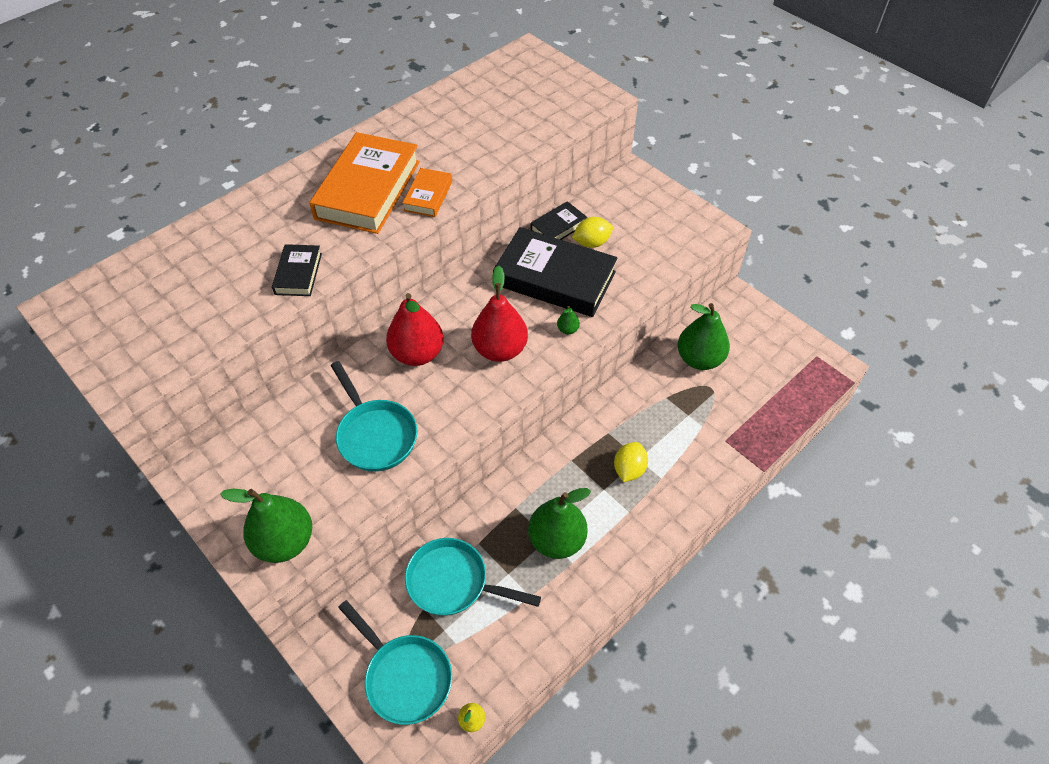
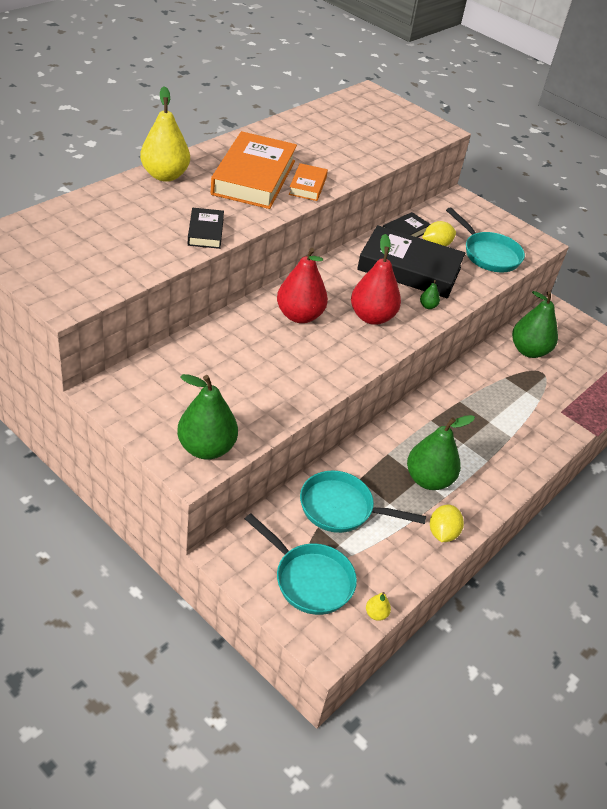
camera: 10 degrees left, 10 degrees down
(267, 197) = (165, 175): none -> yellow pear
(375, 435) = (273, 373): turquoise pan -> turquoise pan (488, 254)
(629, 469) = (482, 429): yellow lemon -> yellow lemon (442, 533)

